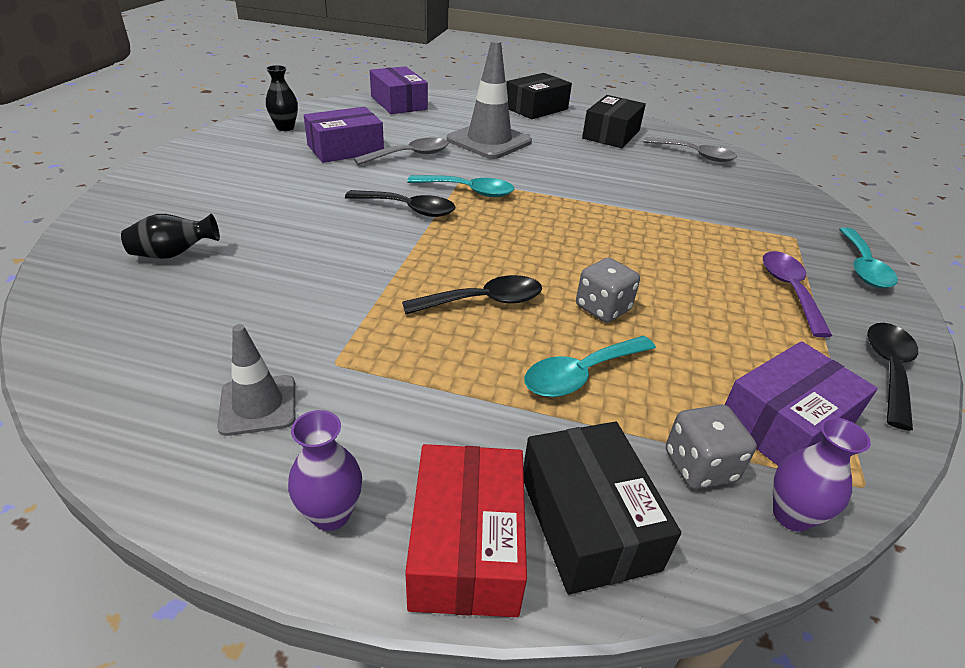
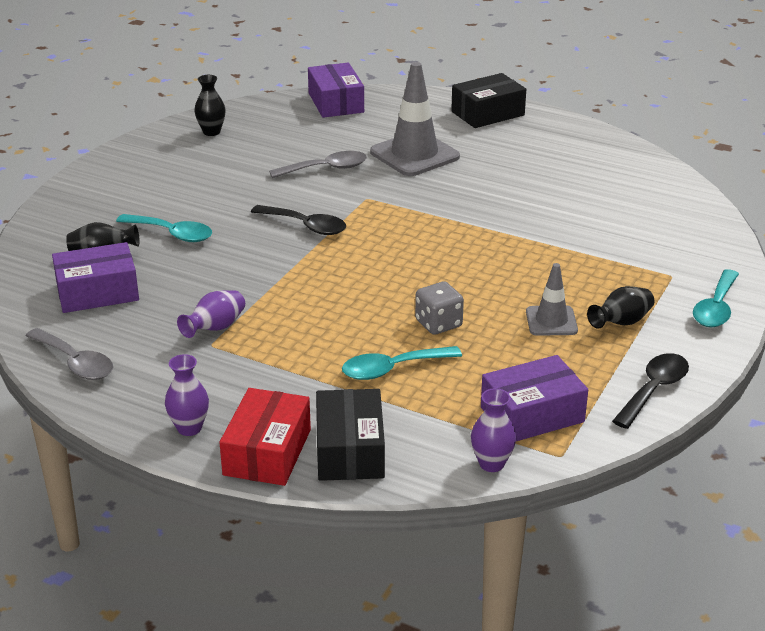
camera: 15 degrees right, 5 degrees down
(258, 405) = (153, 366): grey traffic cone -> grey traffic cone (551, 321)
(335, 338) = (215, 328): none -> purple vase
(345, 149) = (265, 159): purple box -> purple box (97, 292)
(469, 191) = (369, 211): turquoise spoon -> turquoise spoon (172, 234)
(484, 301) = (341, 311): black spoon -> none
(611, 134) = (555, 151): black box -> none
(695, 155) = (635, 180): grey spoon -> grey spoon (75, 363)
(699, 466) = (446, 431): grey dice -> none
(789, 290) = (621, 323): purple spoon -> black vase

